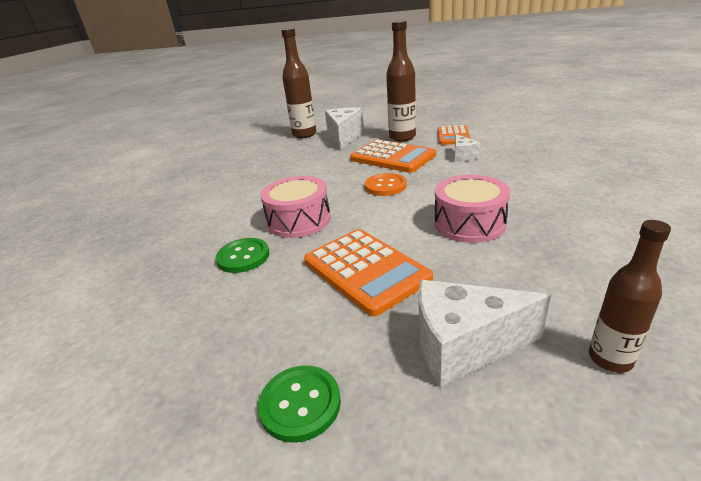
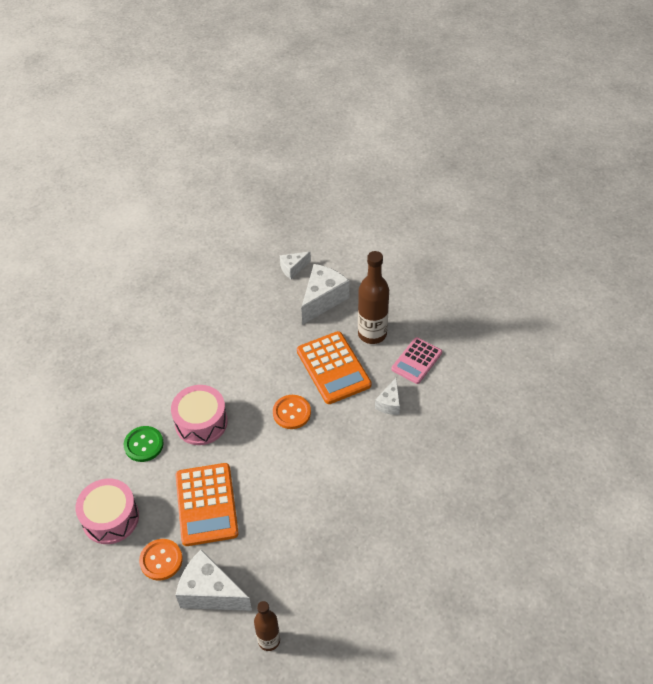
camera: 25 degrees right, 20 degrees up
(300, 404) = (114, 579): green button -> none
(304, 134) = (293, 268): brown bottle -> white cheese
(356, 345) = (161, 560): none -> orange button
(453, 136) = (416, 361): orange calculator -> pink calculator
(469, 223) = (306, 497): pink drum -> pink drum (110, 518)

